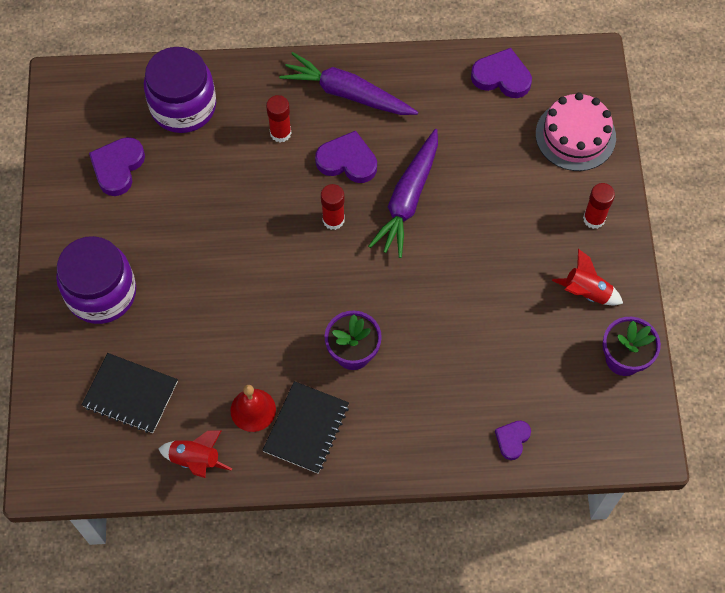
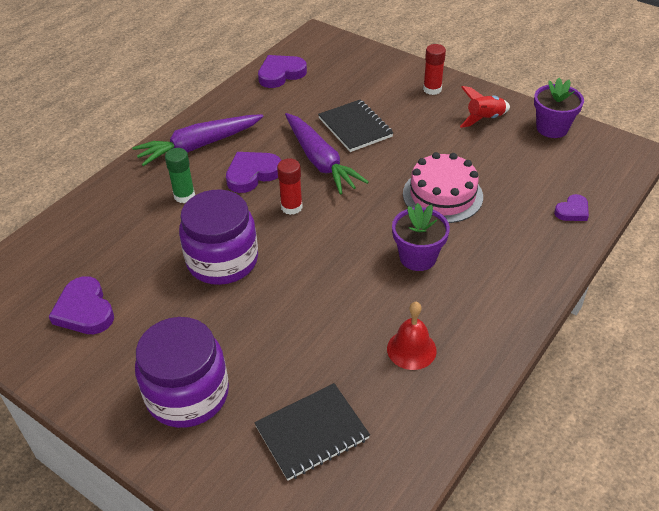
camera: 50 degrees left, 20 degrees down
(183, 106) = (88, 237): purple jar -> purple jar (222, 260)
(196, 460) = (425, 420): red rocket -> none
(280, 133) = (184, 196): red glue stick -> green glue stick
(306, 428) = (460, 323): black notebook -> black notebook (355, 127)
(512, 440) = (572, 211): purple heart -> purple heart turned 105 degrees counterclockwise
(575, 135) = (362, 67): pink cake -> pink cake (442, 195)

